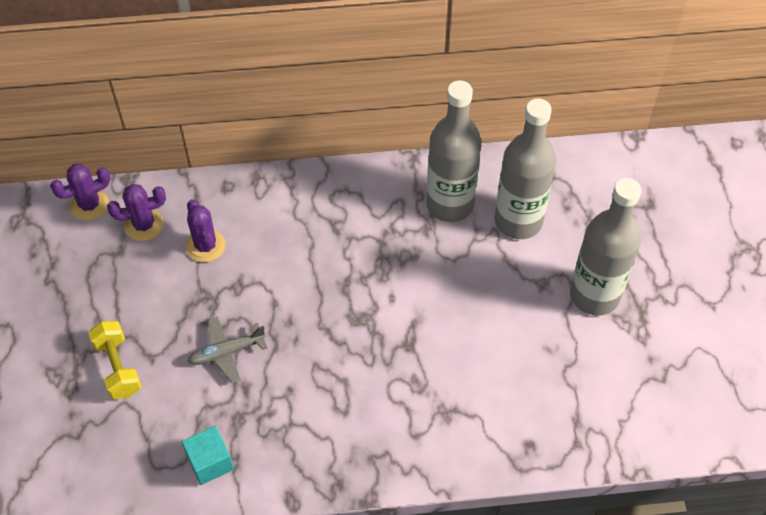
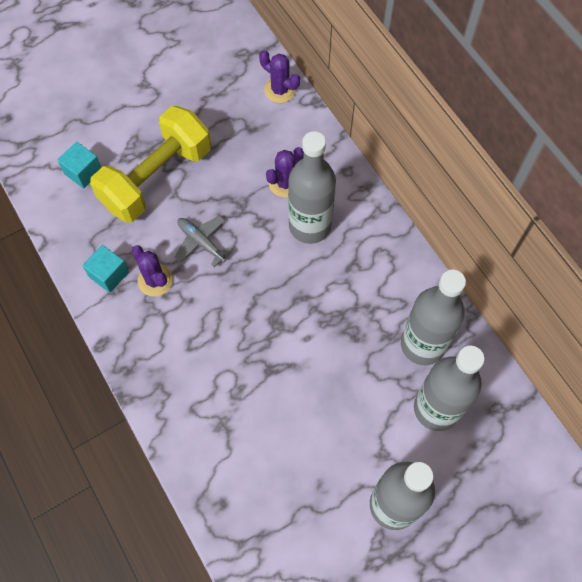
camera: 65 degrees right, 10 degrees up
(58, 443) = (83, 172): none -> turquoise cube
(118, 367) = (156, 178): yellow dumbbell -> yellow dumbbell, size x1.99
(144, 225) = (281, 133): purple cactus -> purple cactus (155, 280)
(269, 244) = (310, 226): none -> grey bottle

